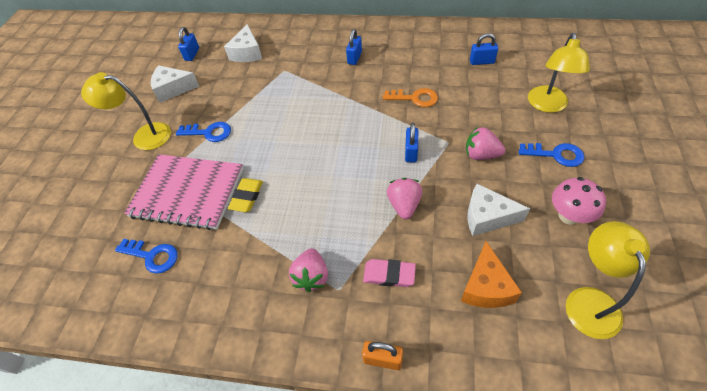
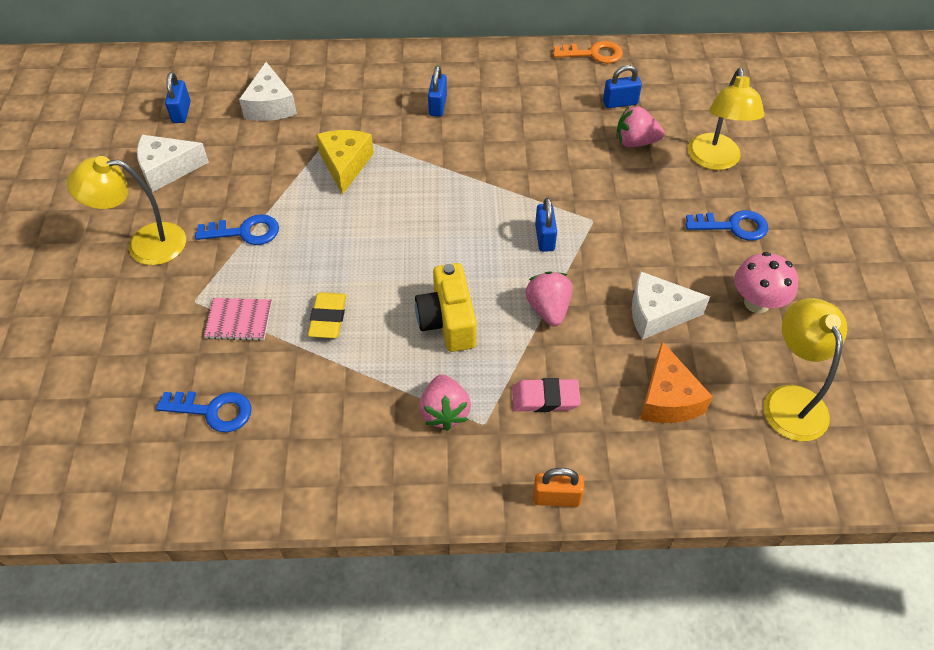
camera: 15 degrees left, 0 degrees up
(188, 192) = (239, 320): pink notebook -> pink notebook, size x0.44
(285, 93) = (345, 165): none -> yellow cheese
(329, 207) = (448, 321): none -> yellow camera
(415, 98) = (536, 161): orange key -> orange key (593, 54)
(481, 155) = (638, 234): pink strawberry -> pink strawberry (635, 142)

